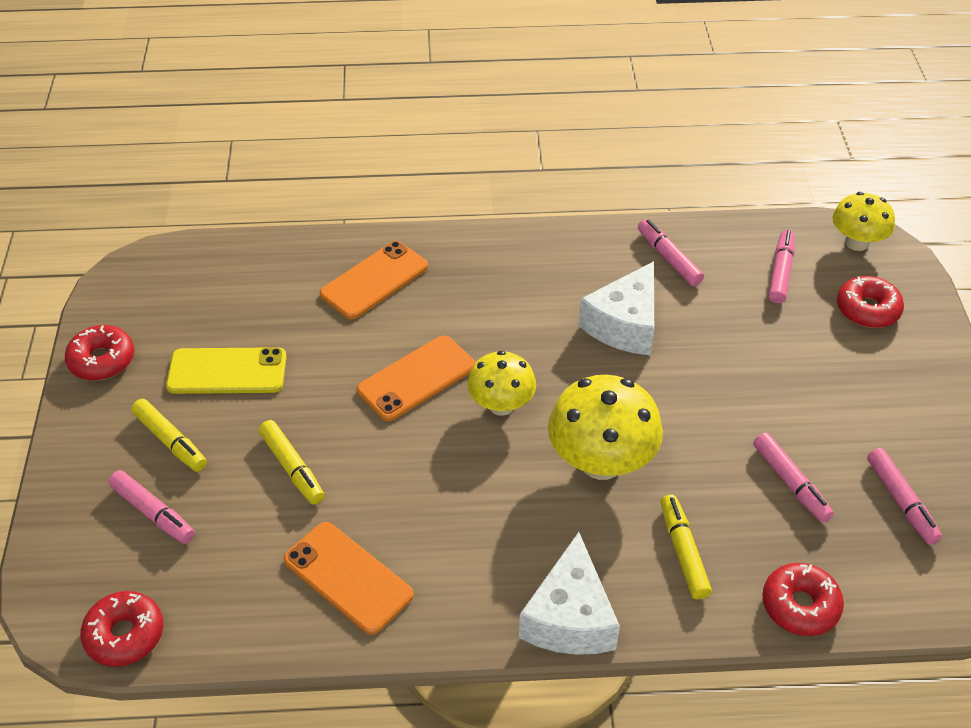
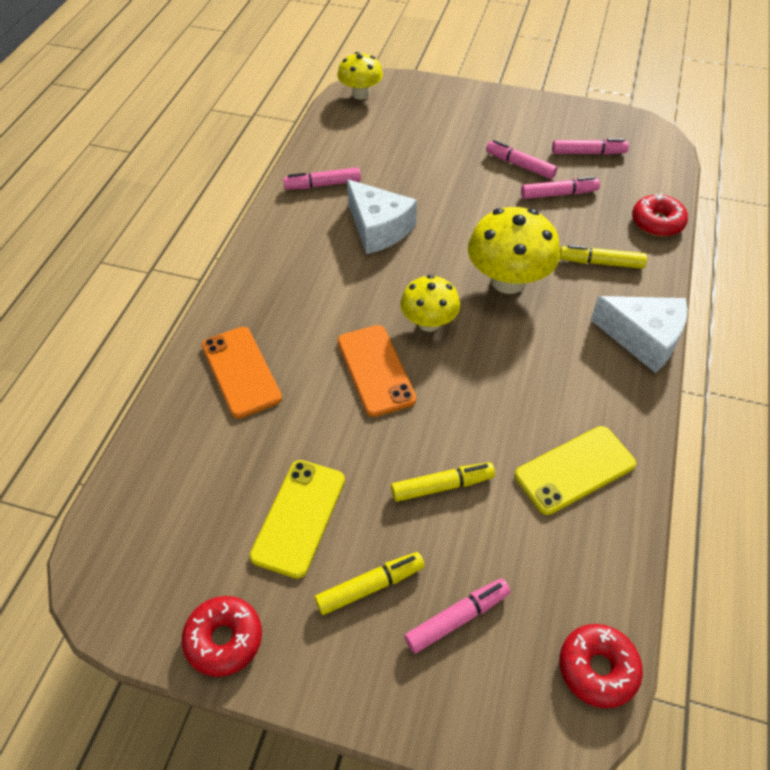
camera: 70 degrees left, 5 degrees up
(348, 577) = (575, 470): orange phone -> yellow phone
(780, 272) = (368, 136): pink marker -> pink marker (520, 165)
(867, 309) = (424, 111): red donut -> none

